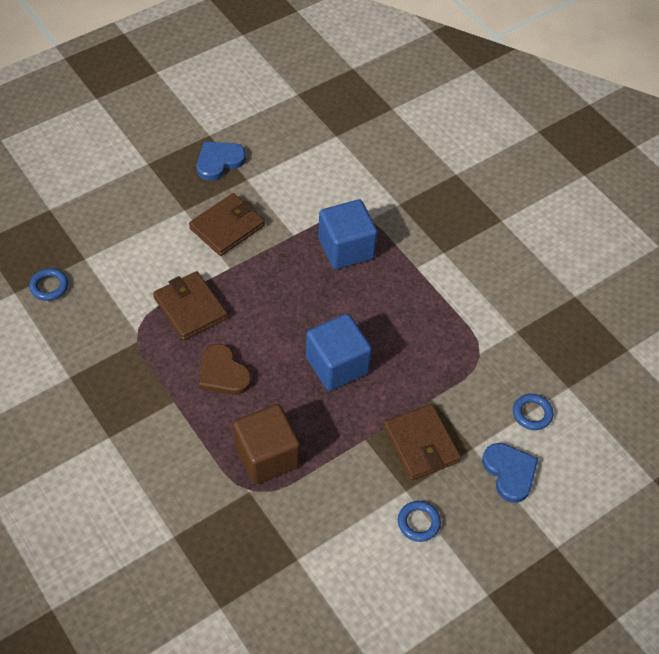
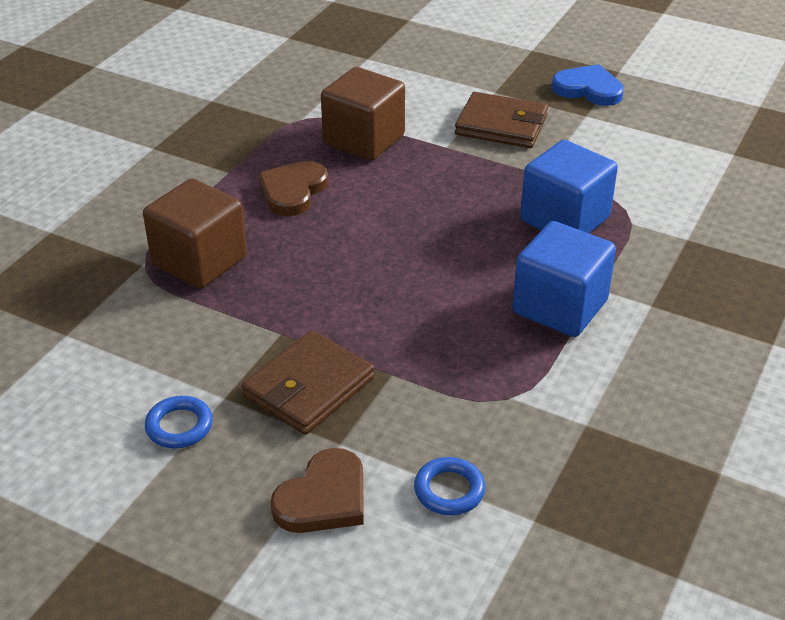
camera: 65 degrees right, 15 degrees down
(49, 286) = (313, 52): blue ring -> none
(190, 308) = (364, 140): brown wallet -> brown cube
(337, 365) = (376, 271): blue cube -> blue cube (560, 307)
(510, 472) = (323, 498): blue heart -> brown heart

